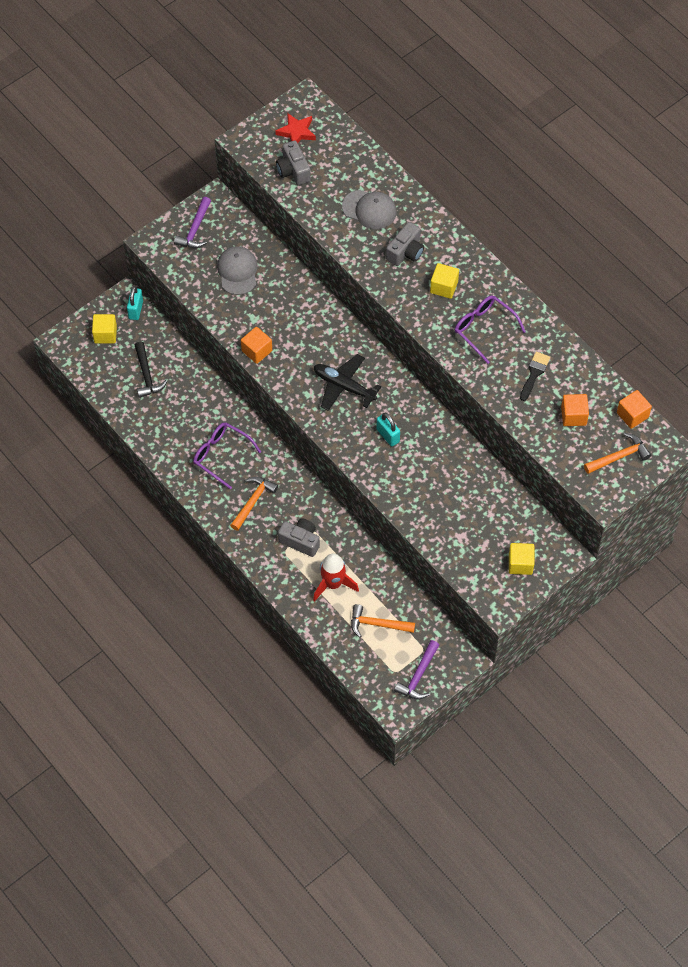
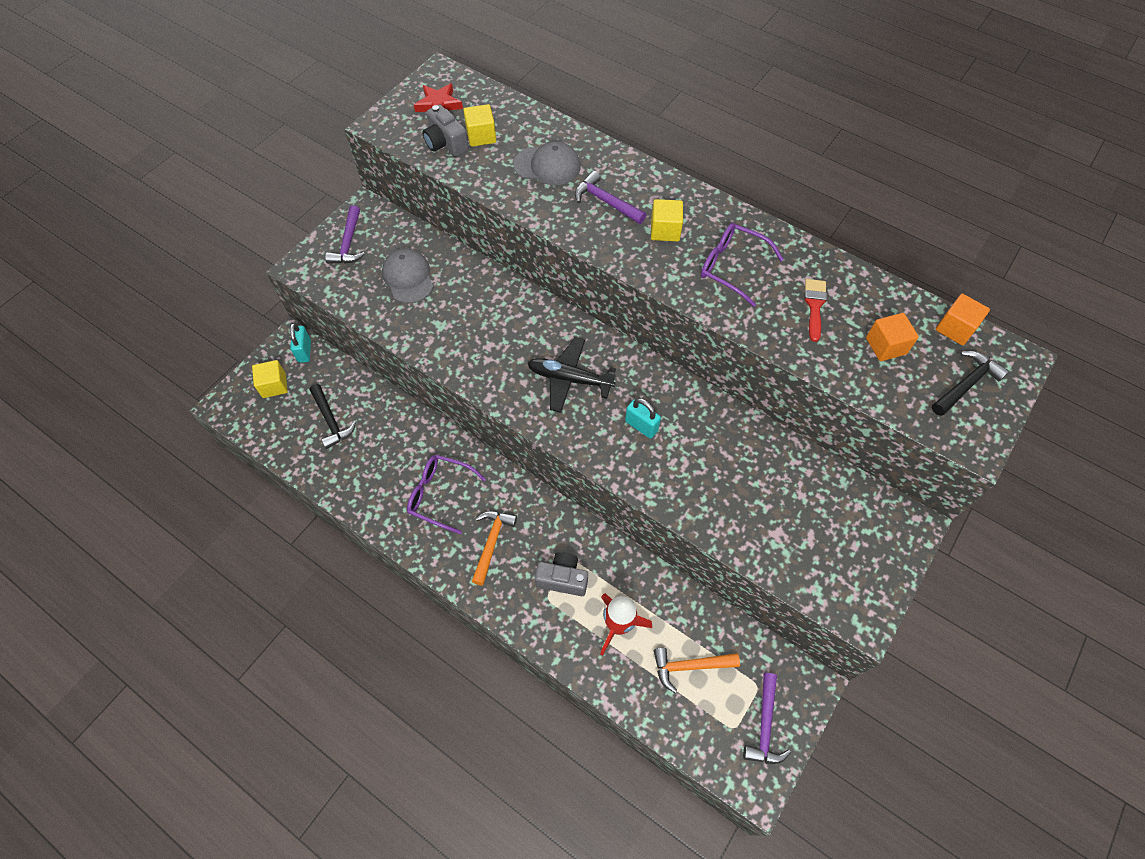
camera: 15 degrees left, 0 degrees up
(257, 351) = (453, 361): orange cube -> none
(406, 252) = (605, 202): grey camera -> purple hammer
(520, 564) = (865, 552): yellow cube -> yellow cube (481, 136)
(534, 373) = (814, 305): black brush -> red brush
(619, 456) = (966, 384): orange hammer -> black hammer

